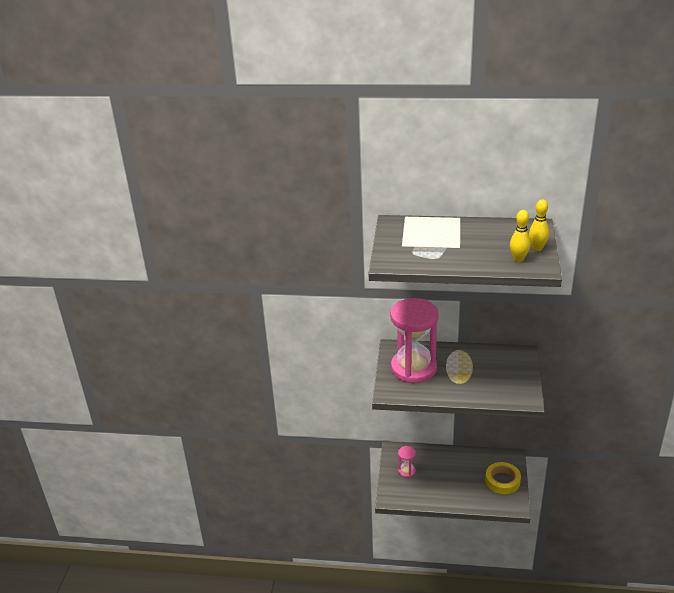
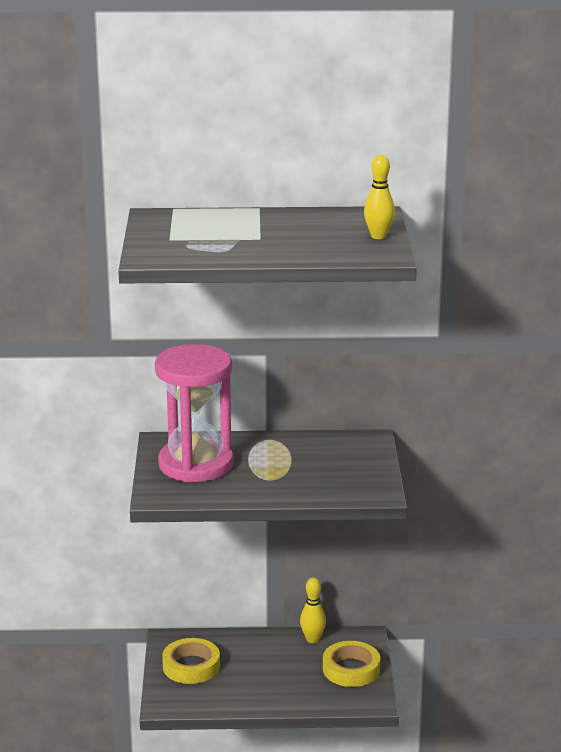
camera: 10 degrees left, 10 degrees down
(406, 471) = (191, 666): pink hourglass -> yellow tape
(518, 259) = (350, 248): yellow bowling pin -> yellow bowling pin (312, 639)

